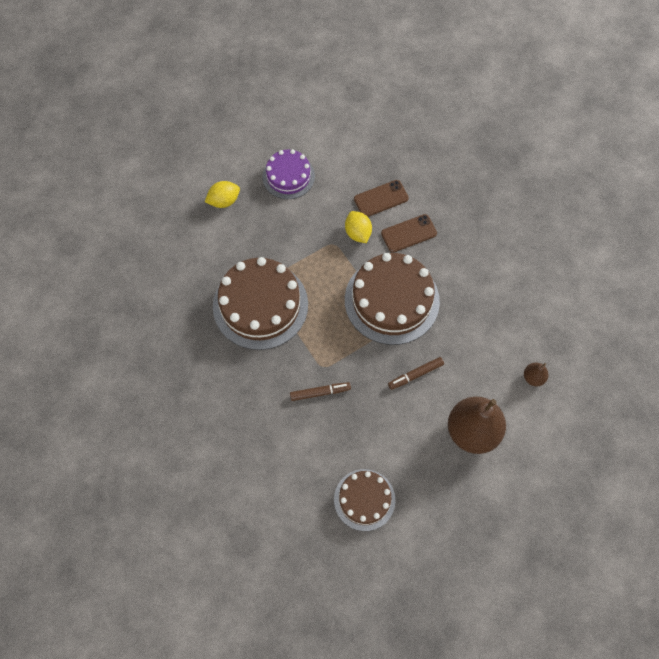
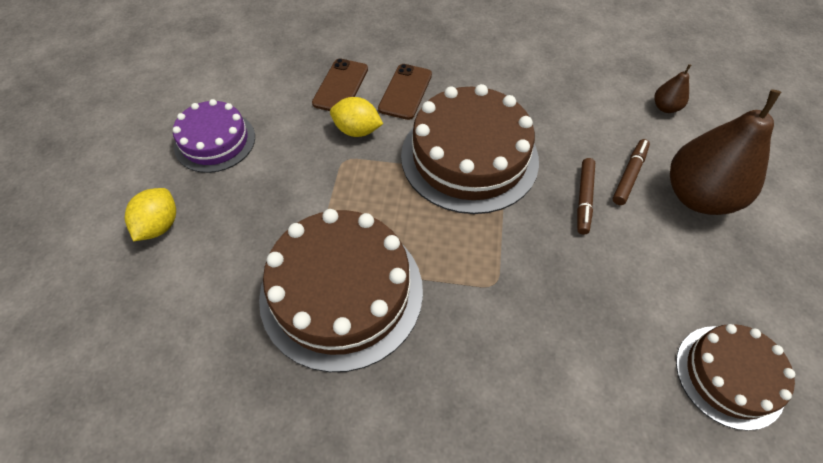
camera: 50 degrees left, 10 degrees down
(320, 392) = (529, 314): brown marker -> brown marker (629, 175)

